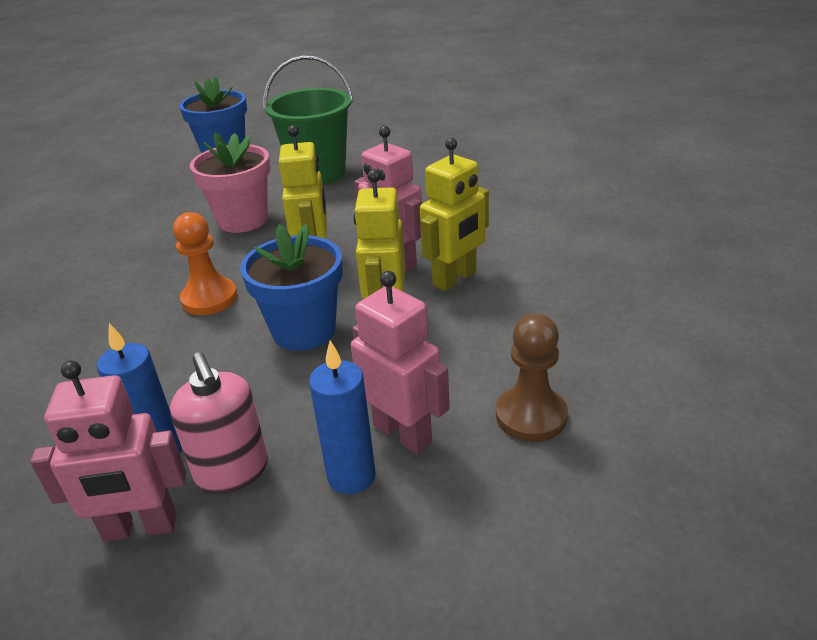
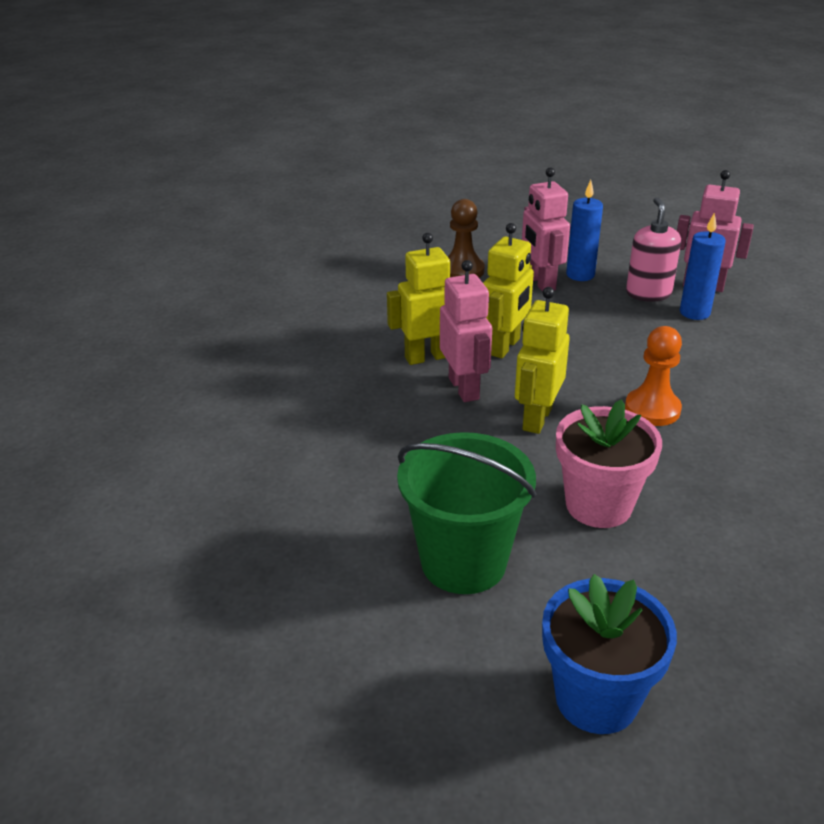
camera: 155 degrees left, 0 degrees up
(304, 331) = (575, 355): blue flower pot -> none

